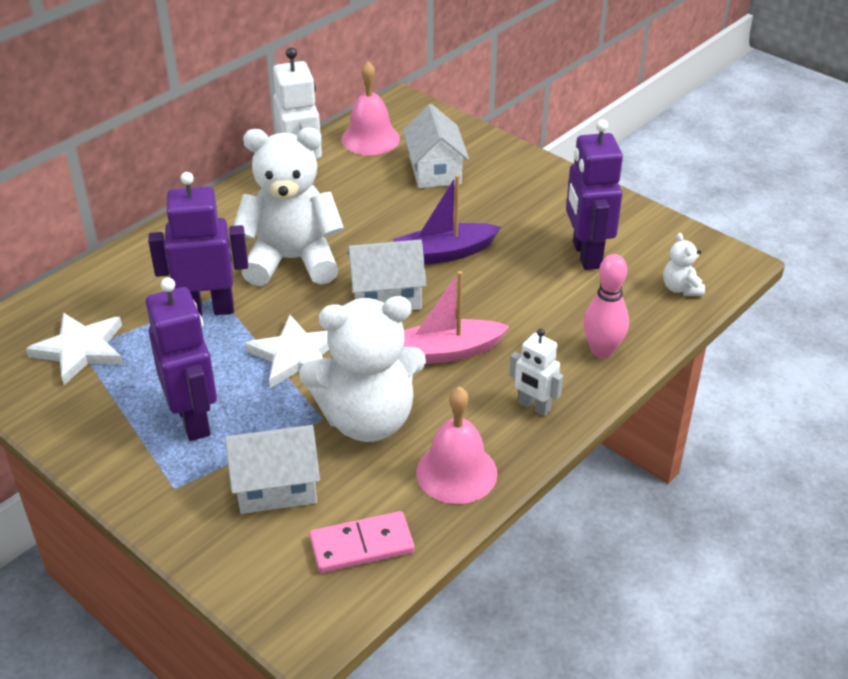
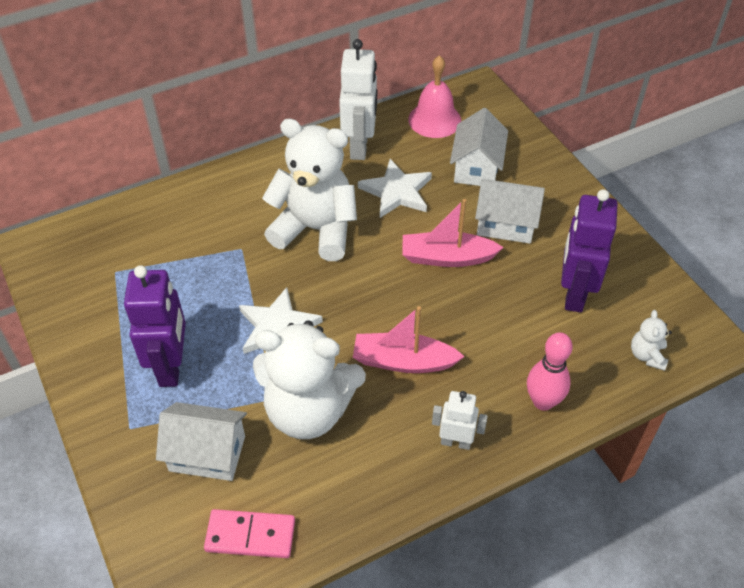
camera: 20 degrees right, 10 degrees up
(80, 350) = (114, 272): white star -> white star (396, 192)
(208, 309) = (227, 260): purple robot -> none
(386, 296) = (378, 289): white house -> white house (505, 224)
(444, 253) = (447, 257): purple boat -> pink boat
(456, 472) = (359, 489): pink bell -> none
(534, 406) = (455, 442): white robot -> white robot turned 135 degrees clockwise

